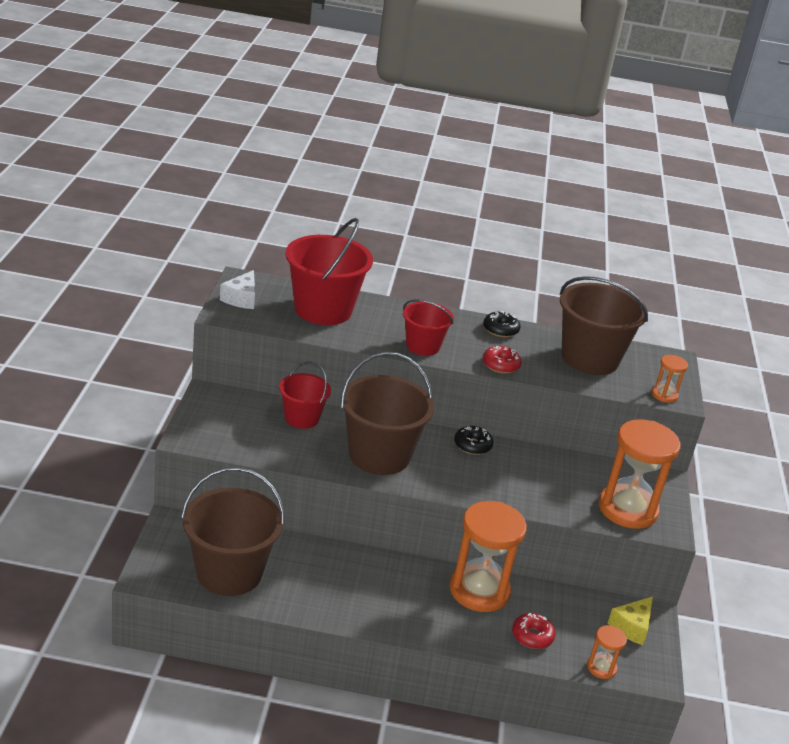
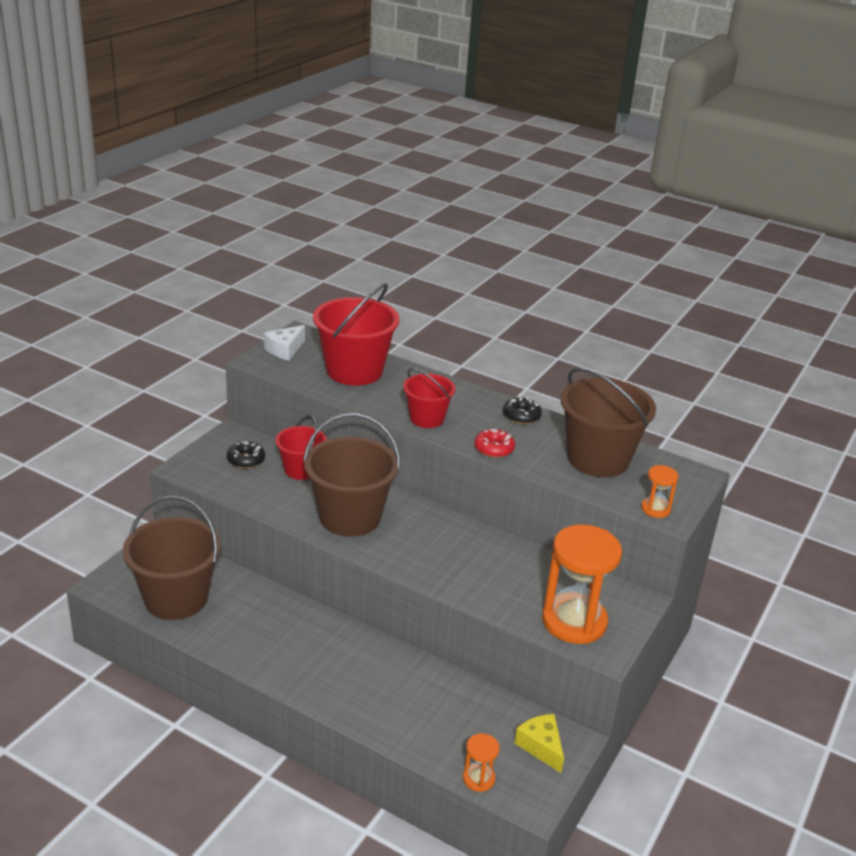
camera: 25 degrees right, 0 degrees up
(472, 445) = (451, 526): black donut -> black donut (246, 460)
(479, 590) = (402, 671): orange hourglass -> none
(532, 636) = (426, 728): red donut -> none
(632, 627) = (541, 746): yellow cheese -> yellow cheese turned 90 degrees clockwise

